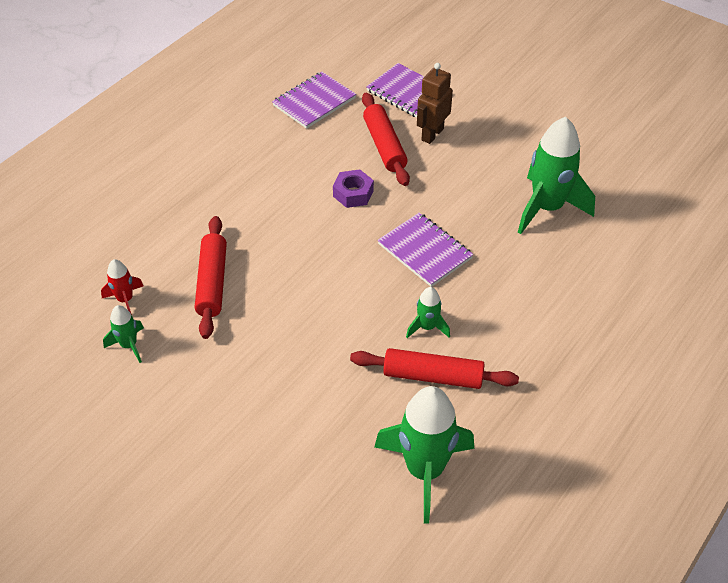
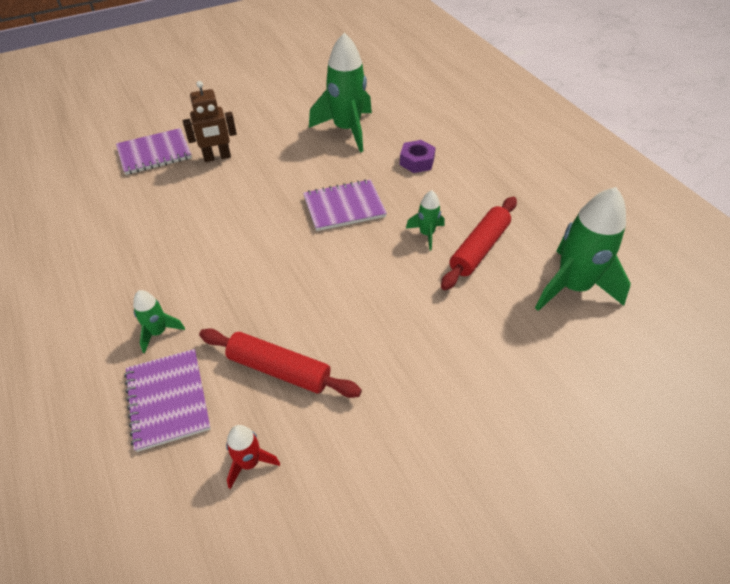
camera: 65 degrees left, 0 degrees up
(129, 345) = (320, 479): green rocket -> green rocket (158, 332)
(314, 102) = (103, 213): purple notebook -> purple notebook (168, 400)
(353, 193) = (244, 227): purple nut -> purple nut (417, 161)
(384, 146) = (204, 188): red rolling pin -> none
(432, 134) = (217, 157): brown robot -> brown robot turned 75 degrees counterclockwise

